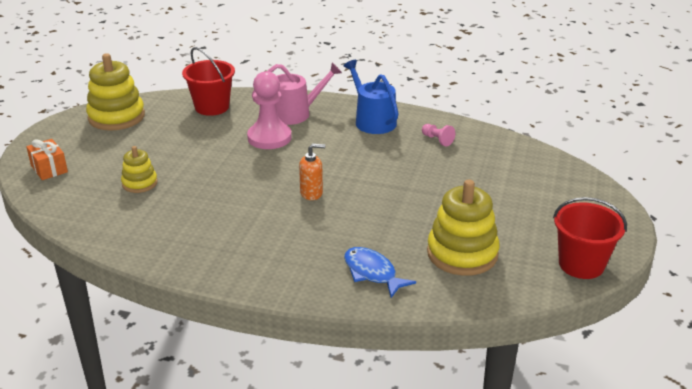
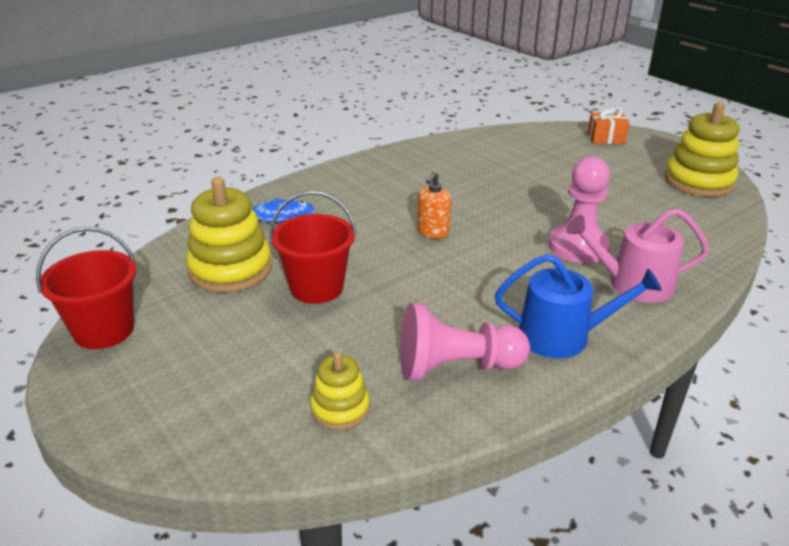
camera: 125 degrees right, 0 degrees up
(139, 183) = (542, 164): yellow stacking toy -> yellow stacking toy (340, 408)
(212, 107) = (691, 235): red bucket -> red bucket (316, 288)
(295, 113) = (632, 284): pink watering can -> pink watering can turned 75 degrees clockwise
(437, 140) = (456, 367): pink pawn -> pink pawn, size x2.13

